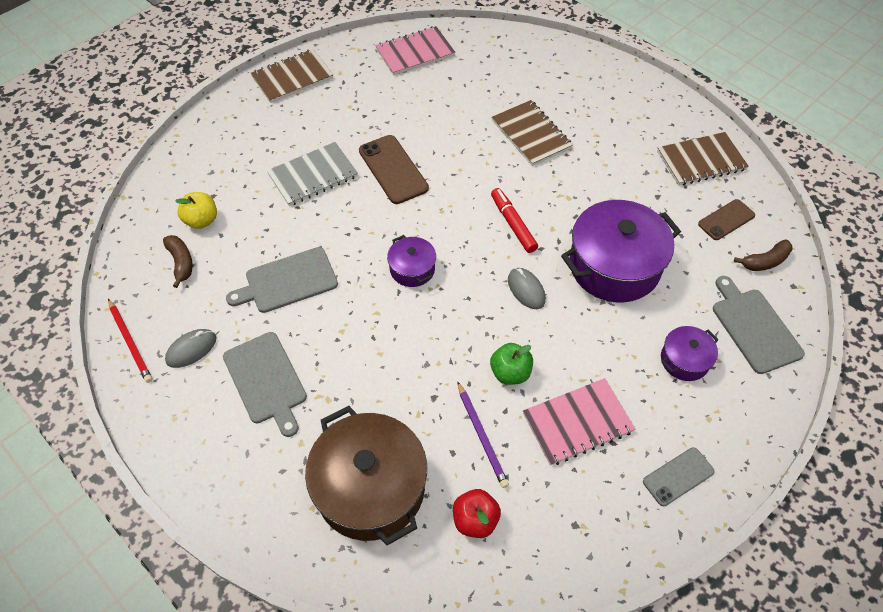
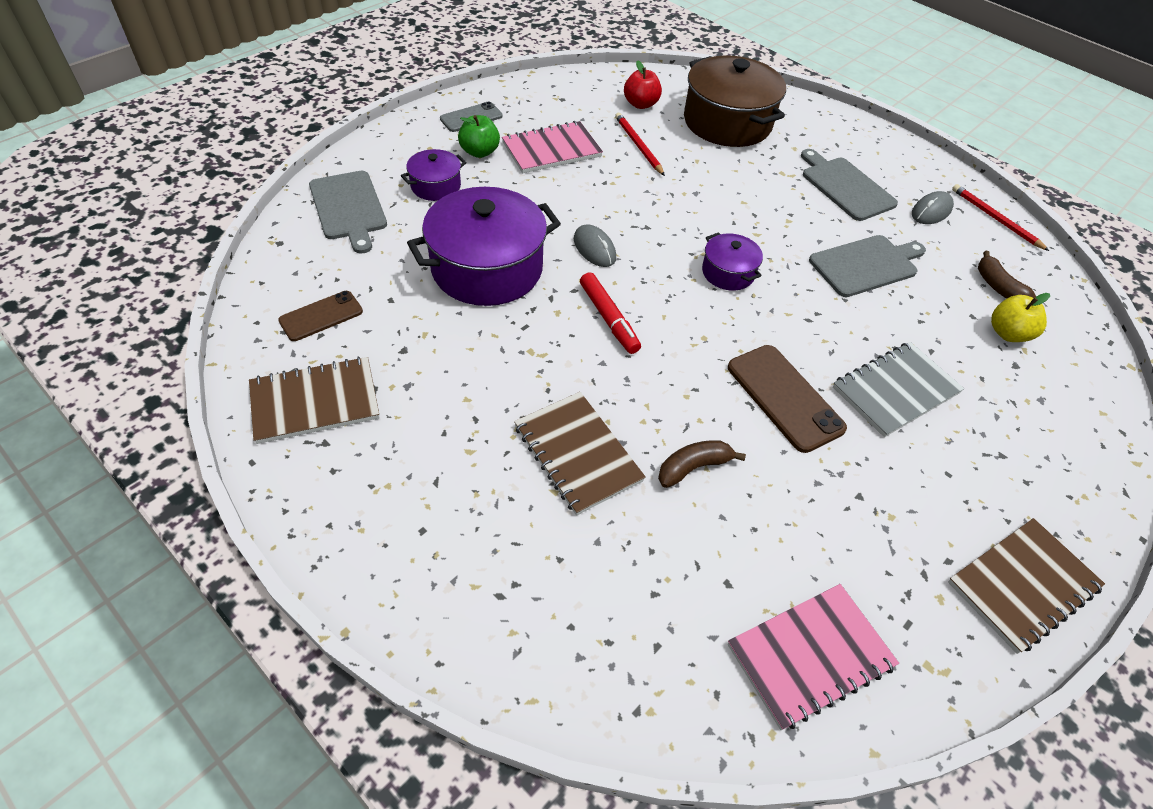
camera: 175 degrees right, 5 degrees down
(481, 435) = (638, 146): purple pencil -> red pencil
(510, 372) = (613, 183): green apple -> green apple (479, 152)
(765, 261) = (298, 268): brown banana -> brown banana (693, 467)

